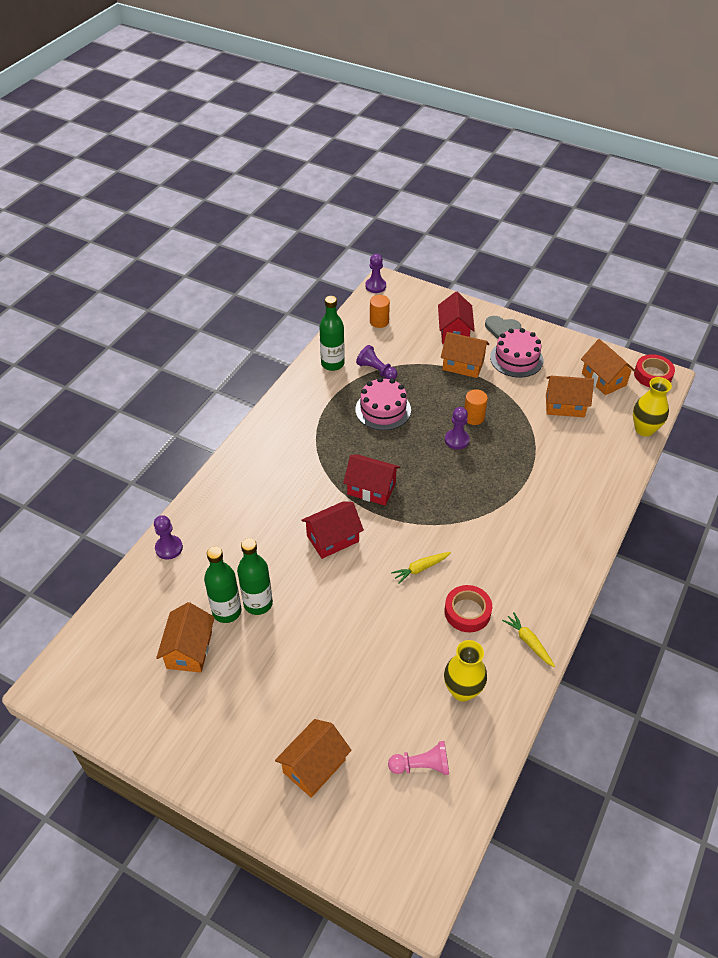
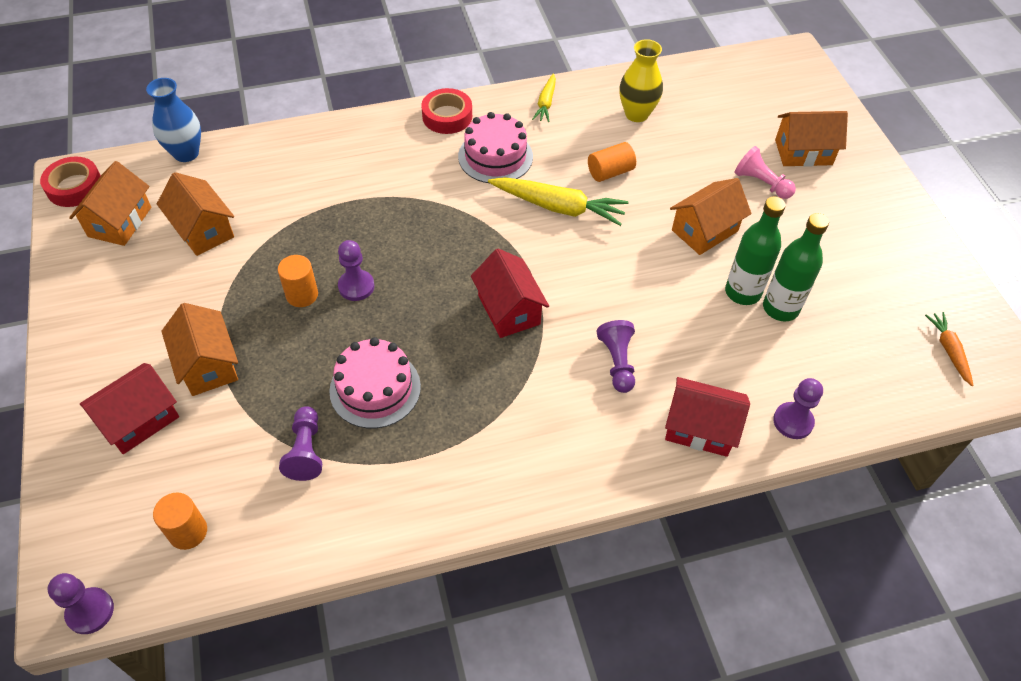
camera: 135 degrees left, 5 degrees up
(102, 667) = (948, 350): none -> orange carrot
(189, 650) = (846, 302): orange house -> orange house (704, 230)
(287, 507) = (617, 362): none -> purple pawn
(332, 364) = (340, 514): green bottle -> none
(332, 538) = (607, 293): red house -> red house (700, 428)
(420, 569) = (559, 207): yellow carrot -> yellow carrot, size x1.79
(421, 765) = (720, 100): pink pawn -> pink pawn (761, 183)
(422, 622) = (610, 172): none -> orange cylinder
(467, 612) = (564, 151): red tape -> red tape (447, 116)
(502, 328) = (86, 372): grey heart -> none
(516, 359) = (146, 319): pink cake -> pink cake (495, 156)
(644, 429) = (186, 153): yellow vase -> blue vase

